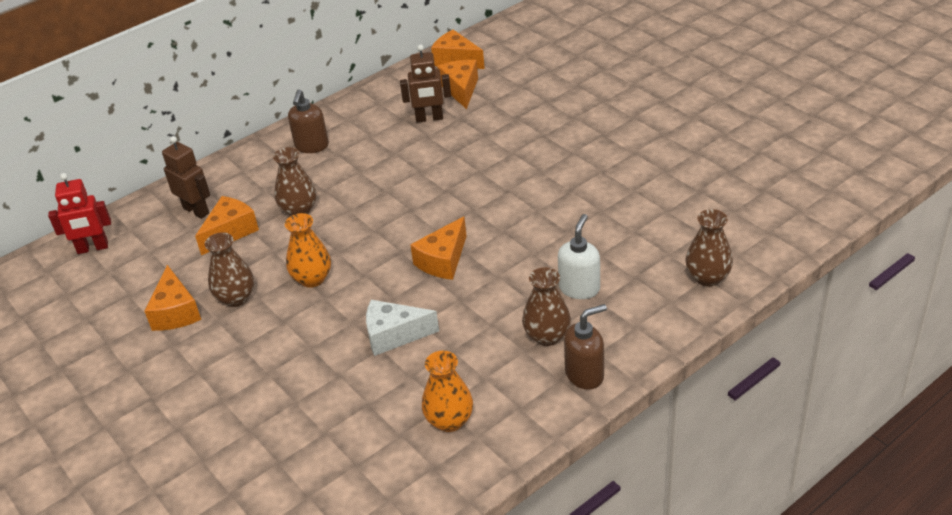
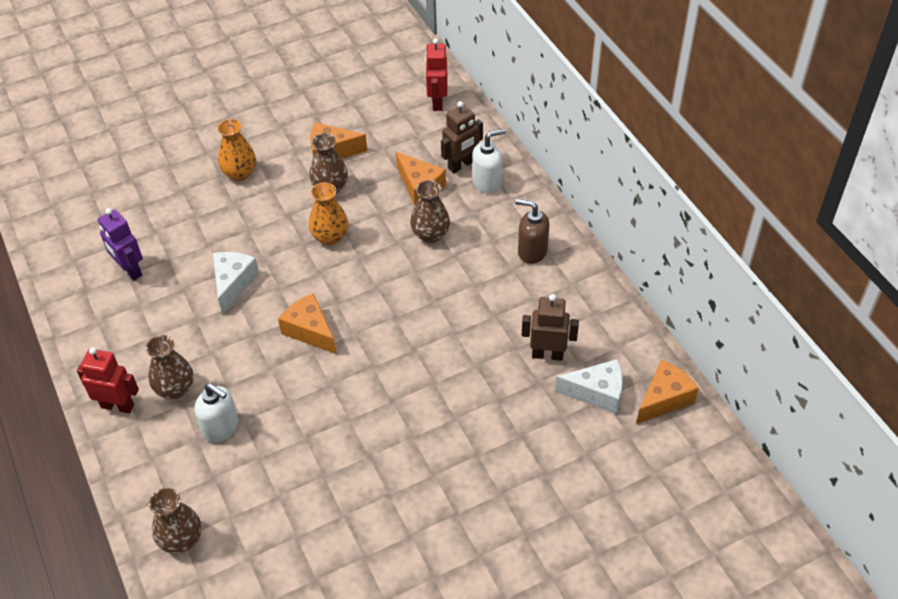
camera: 100 degrees right, 10 degrees up
(221, 189) = (487, 182): none -> white soap dispenser
(392, 434) = (130, 270): none -> purple robot
(429, 118) = (547, 354): brown robot -> brown robot turned 90 degrees clockwise
(449, 421) = (122, 306): orange vase -> orange vase (240, 173)
(461, 89) = (597, 392): orange cheese -> white cheese
(585, 374) = (117, 405): brown soap dispenser -> red robot

